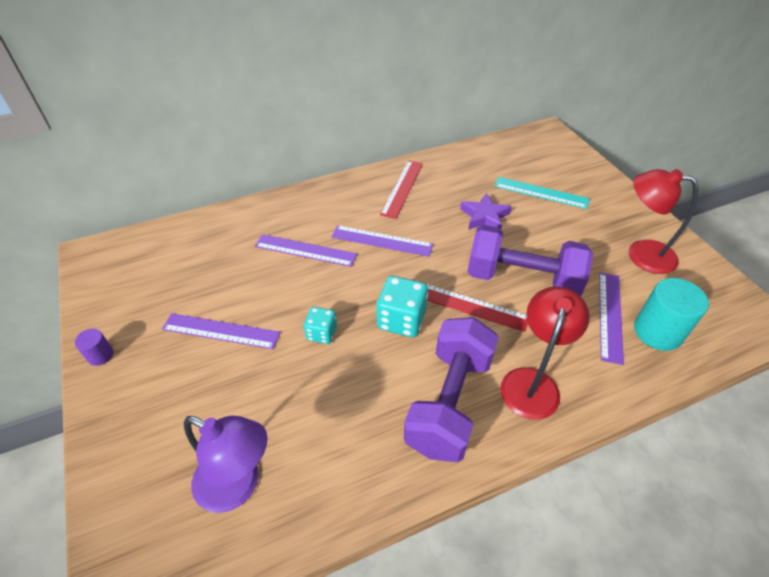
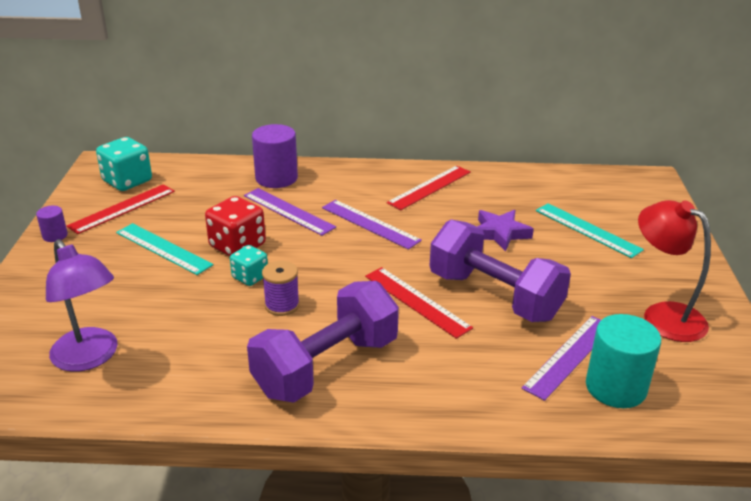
camera: 25 degrees right, 15 degrees down
(148, 299) = (122, 208): none -> red ruler
(221, 331) = (163, 248): purple ruler -> turquoise ruler
(270, 218) = (276, 178): none -> purple cylinder
(287, 303) = (237, 246): none -> red dice
(369, 353) = (282, 305): none -> purple spool
(401, 320) = (335, 290): turquoise dice -> turquoise dice (127, 181)
(532, 382) = (427, 380): red lamp -> none

